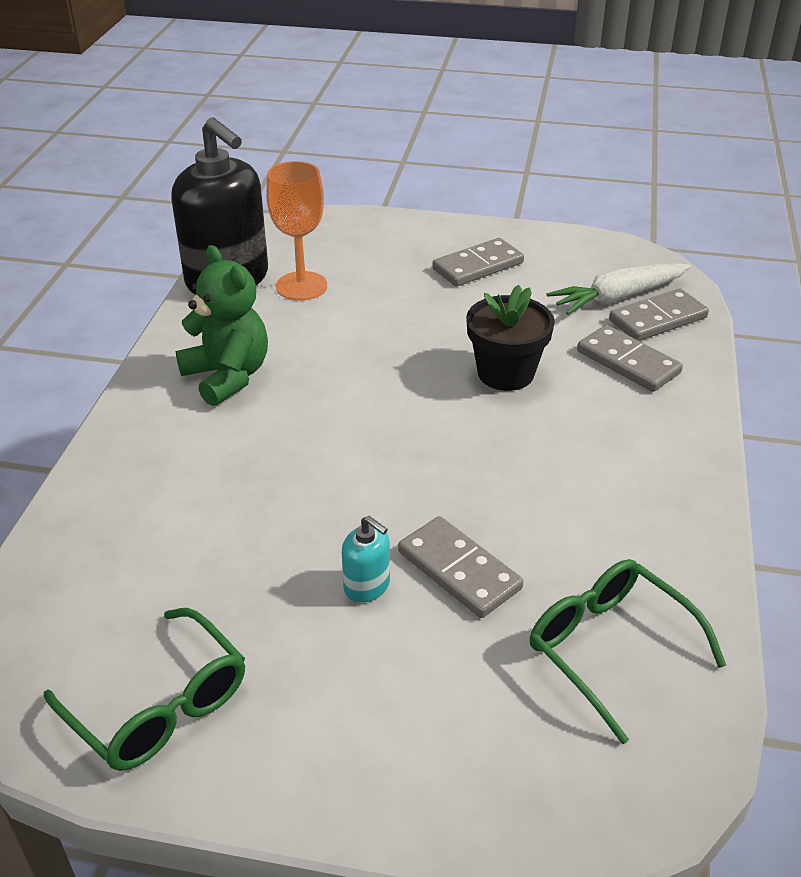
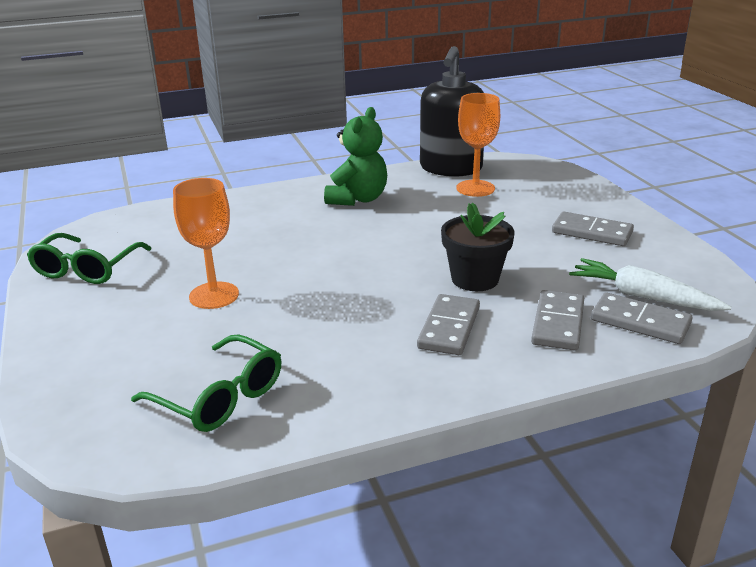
camera: 60 degrees right, 10 degrees down
(367, 586) = (214, 295): turquoise soap dispenser -> orange goblet
(459, 570) = (251, 320): grey domino -> grey domino (449, 328)
(609, 648) = (220, 397): green glasses -> green glasses turned 105 degrees clockwise

